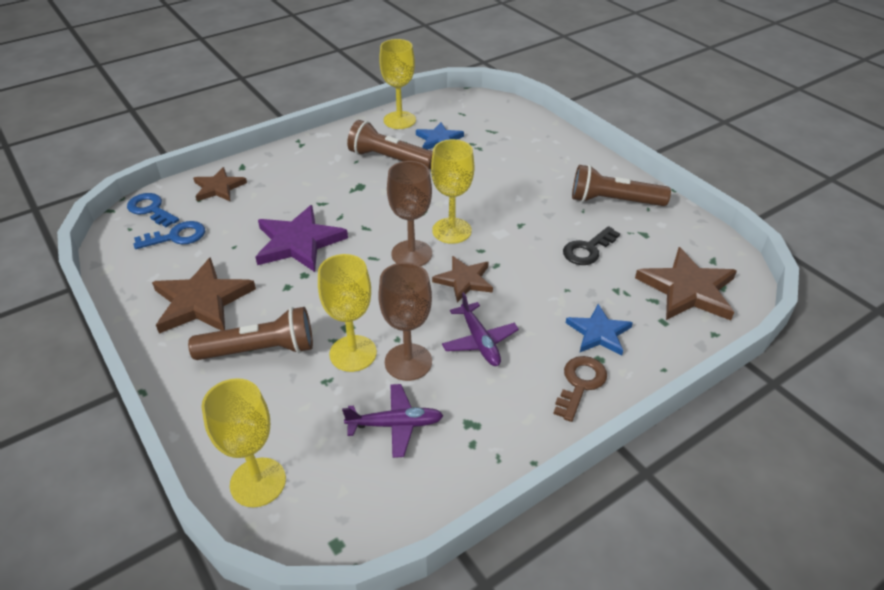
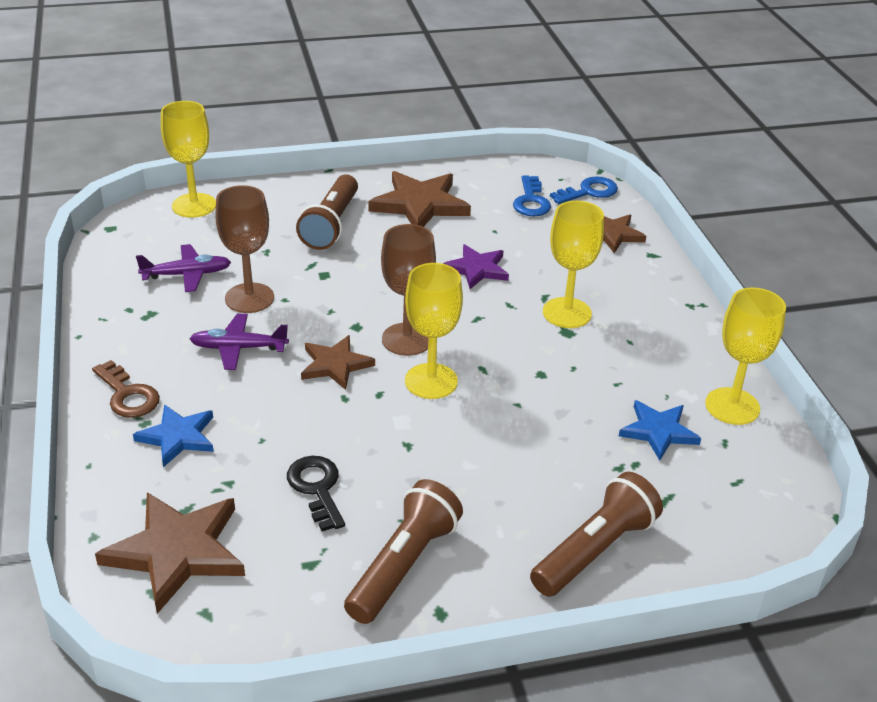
camera: 110 degrees right, 5 degrees down
(299, 242) = (477, 269): purple star -> purple star, size x0.62
(353, 353) = (286, 270): yellow goblet -> yellow goblet (567, 313)
(389, 159) = (622, 370): brown flashlight -> brown flashlight (594, 550)
(395, 424) = (186, 275): purple plane -> purple plane turned 120 degrees counterclockwise

